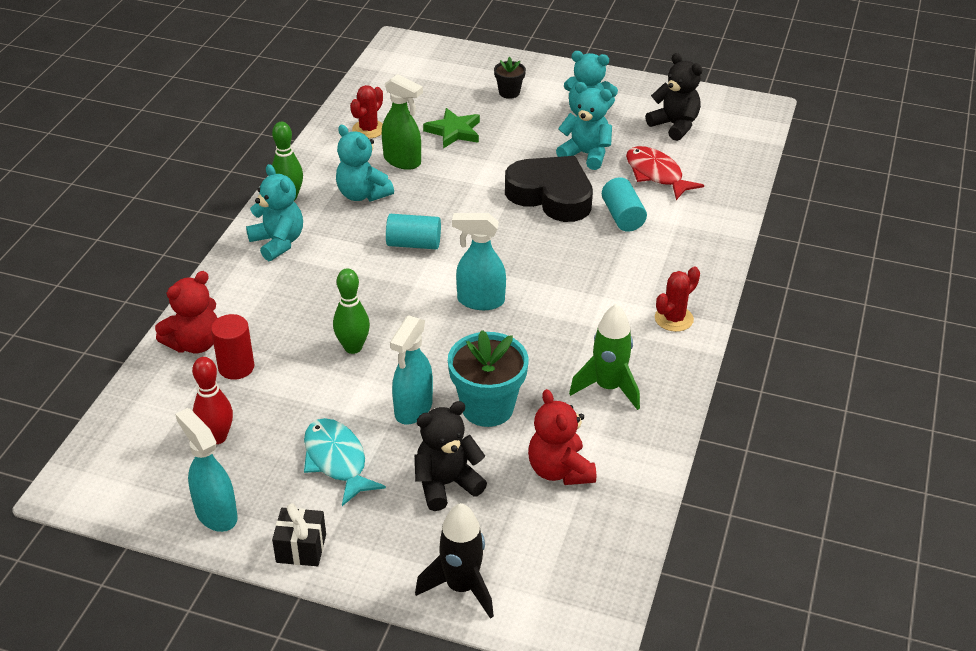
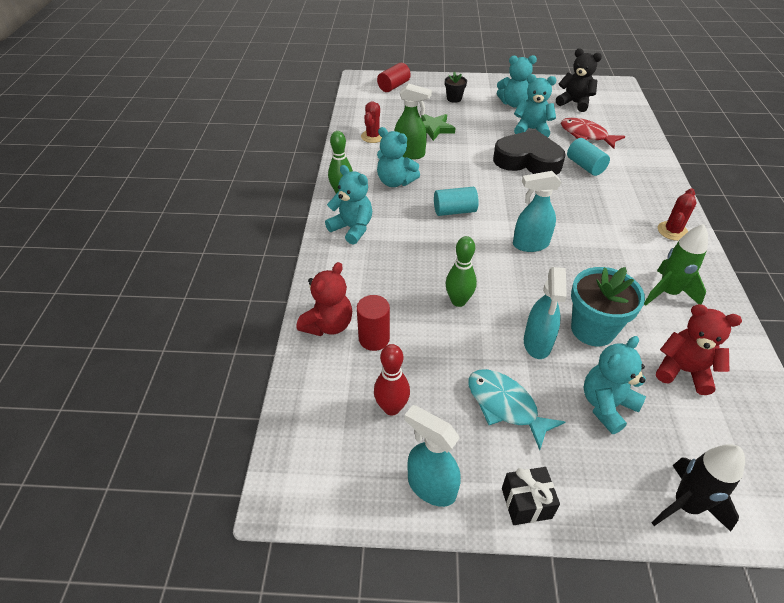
camera: 15 degrees left, 5 degrees up
(437, 61) = (393, 86): none -> red cylinder
(446, 484) = (606, 405): black teddy bear -> turquoise teddy bear
(559, 470) = (683, 371): red teddy bear -> red teddy bear turned 150 degrees clockwise

